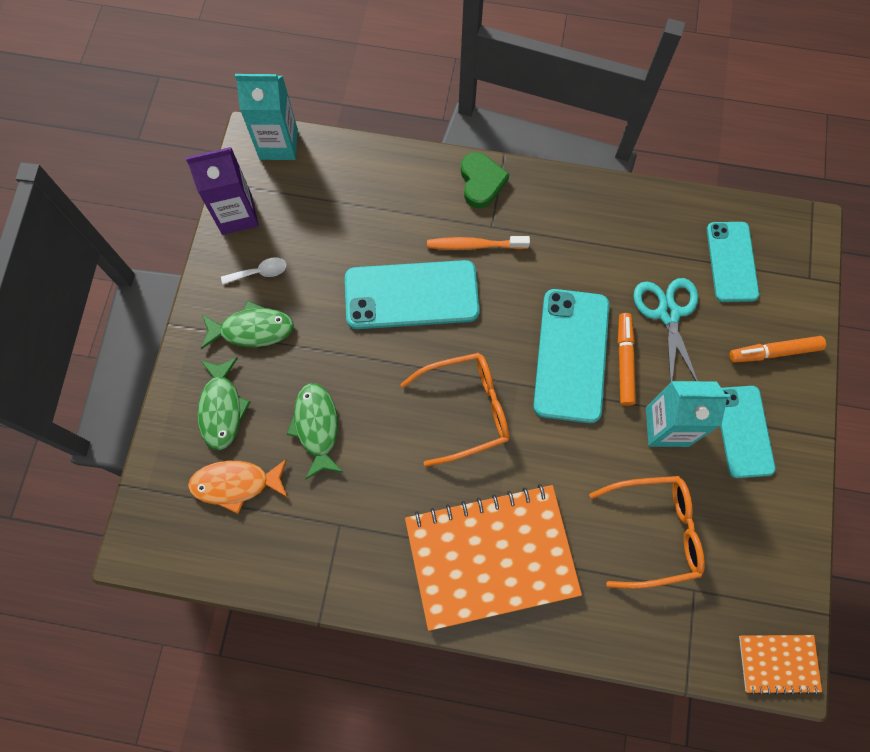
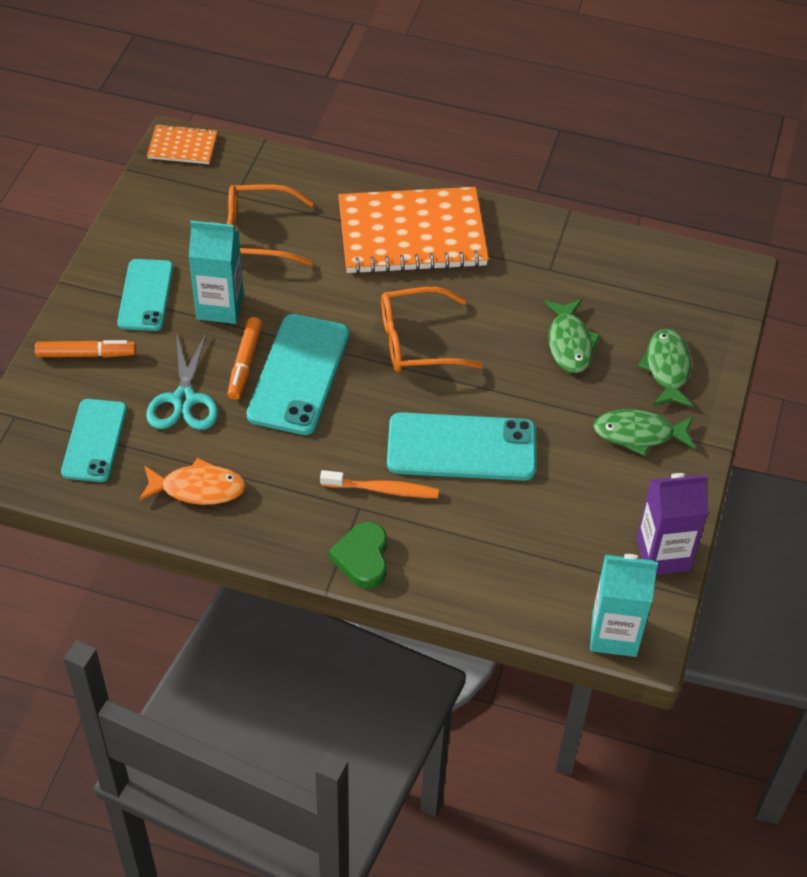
camera: 175 degrees left, 20 degrees down
(235, 484) = (649, 308): orange fish -> orange fish (198, 488)
(259, 272) = (633, 489): white spoon -> none

